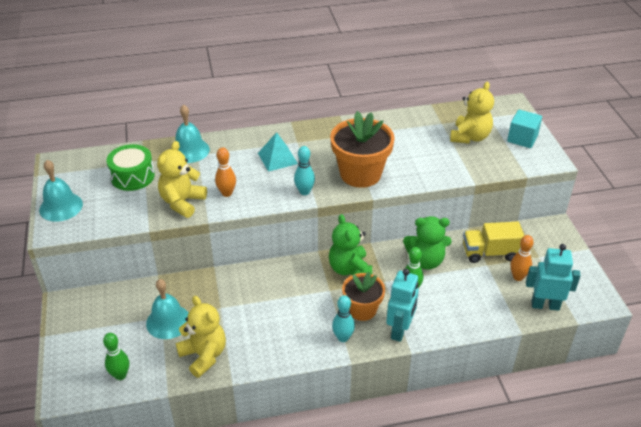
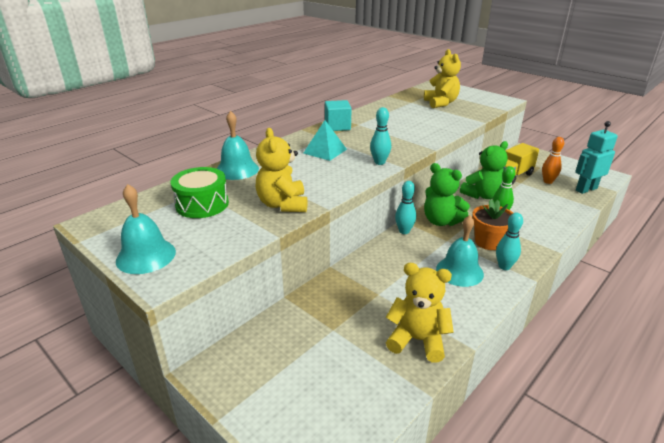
camera: 35 degrees left, 10 degrees down
(120, 375) = (359, 407): green bowling pin -> none
(168, 321) = (345, 329): turquoise bell -> turquoise bell (459, 271)
(227, 193) = (315, 184): orange bowling pin -> none
(306, 263) = (404, 231): none -> turquoise bowling pin
(360, 174) = (403, 140): orange flower pot -> none
(400, 330) = (533, 242): turquoise robot -> none
(522, 138) = (472, 96): turquoise cube -> turquoise cube (337, 126)

